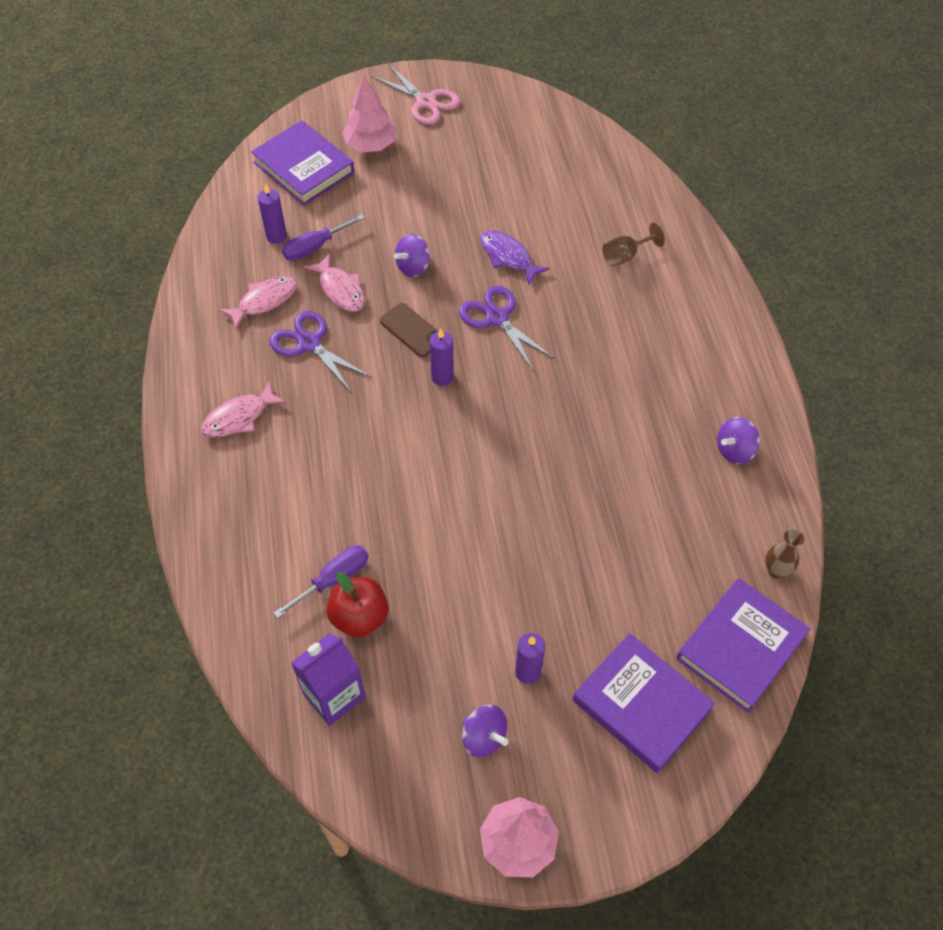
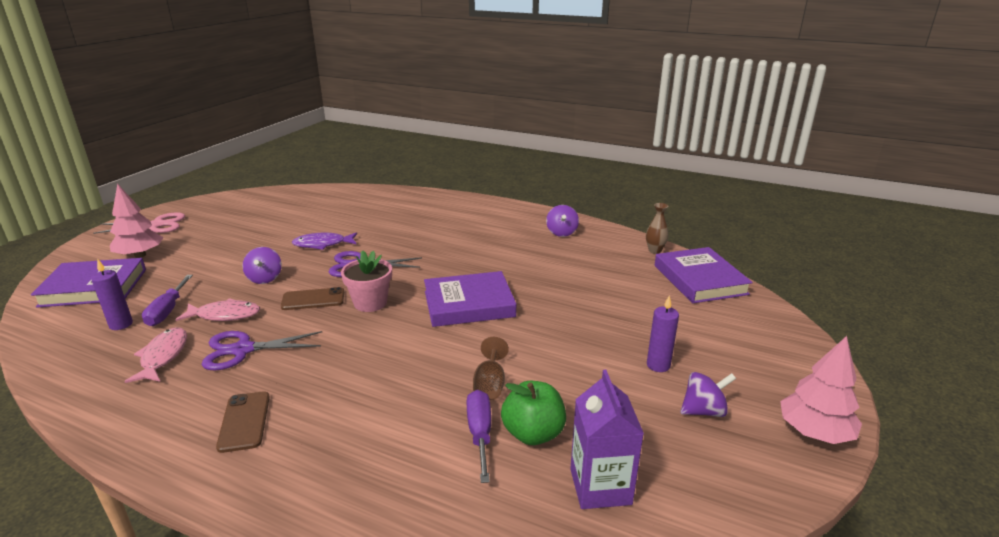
camera: 55 degrees left, 30 degrees down
(239, 417) = (244, 421): pink fish -> brown phone
(360, 617) = (533, 433): red apple -> green apple
(442, 377) = (370, 303): purple candle -> pink flower pot
(625, 256) = (388, 213): brown goblet -> brown goblet (490, 384)
(641, 705) = (719, 329): purple book -> purple book (469, 304)

